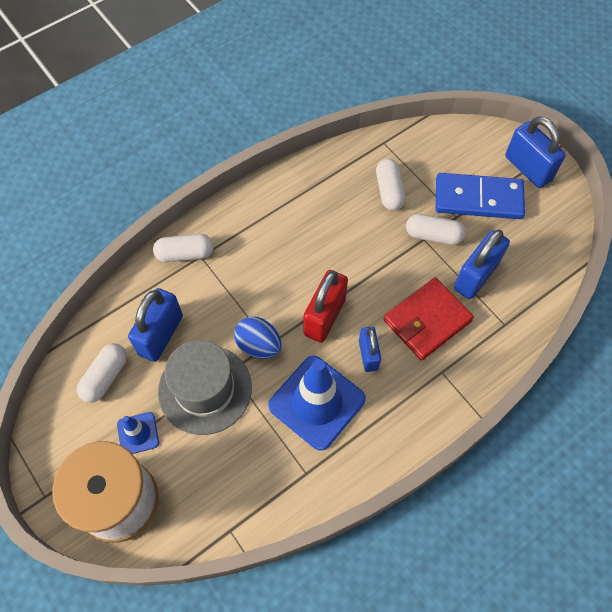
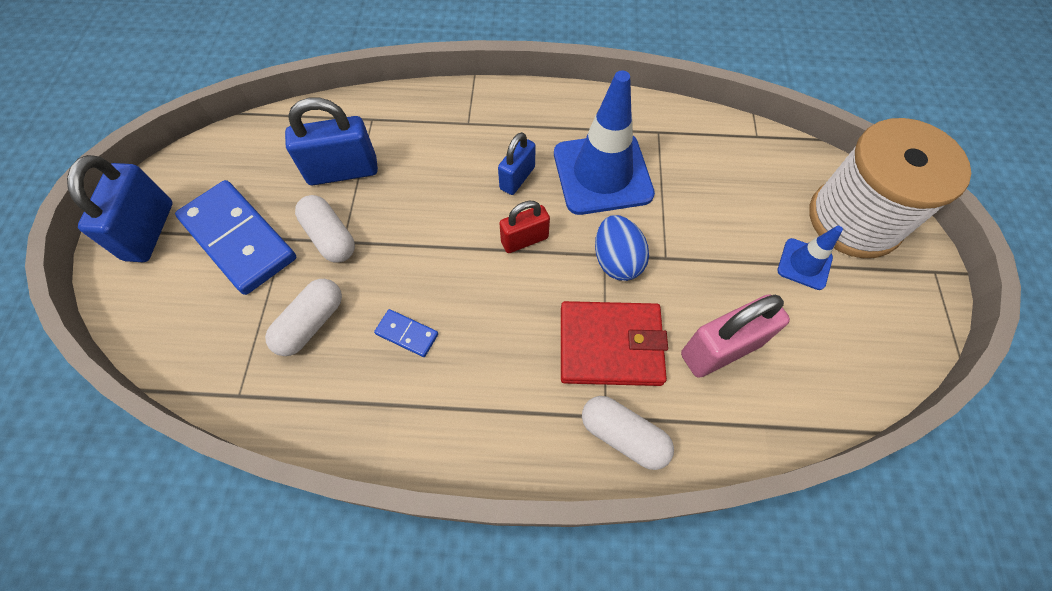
camera: 140 degrees left, 0 degrees up
(105, 377) = (814, 347): white capsule -> none
(161, 335) = (720, 349): blue padlock -> pink padlock
(205, 389) = (706, 258): grey hat -> none
(324, 317) = (524, 240): red padlock -> red padlock, size x0.62
(336, 220) = (407, 334): none -> blue domino
(427, 320) = (432, 168): red wallet -> red wallet (610, 345)

